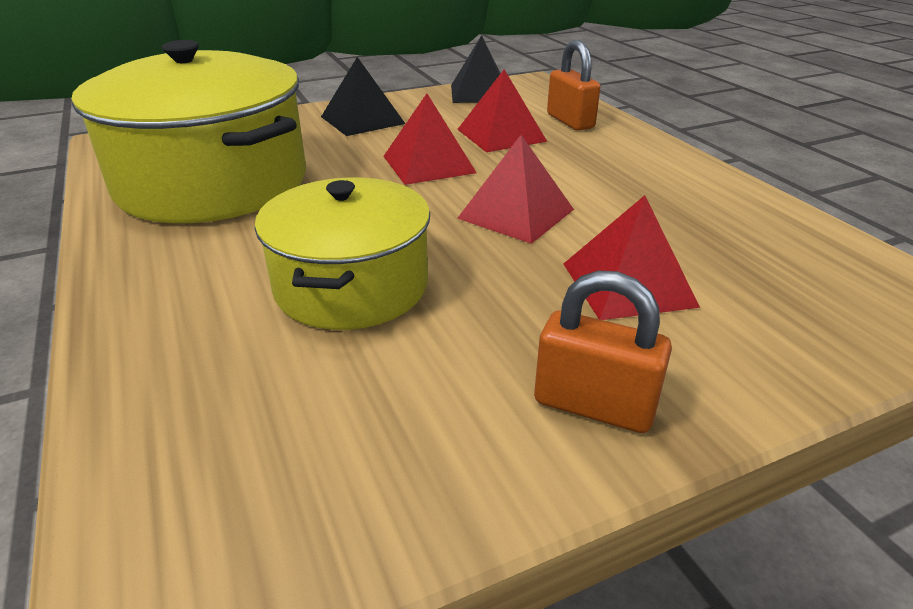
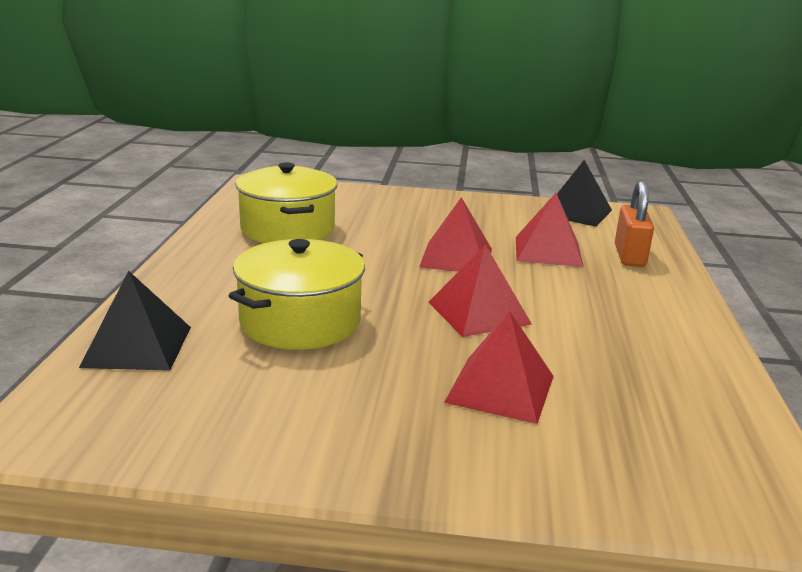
camera: 30 degrees right, 10 degrees down
(213, 183) = (288, 229): yellow pot -> yellow pot, size x0.63
(362, 120) = (446, 211): black pyramid -> black pyramid (137, 346)
(594, 405) = (367, 447): orange padlock -> none

